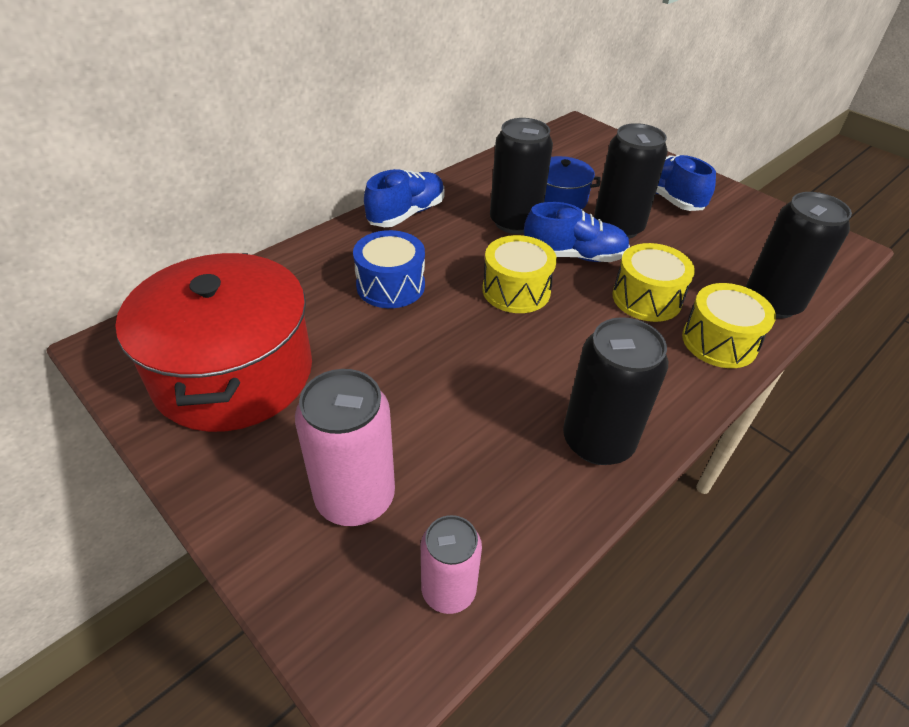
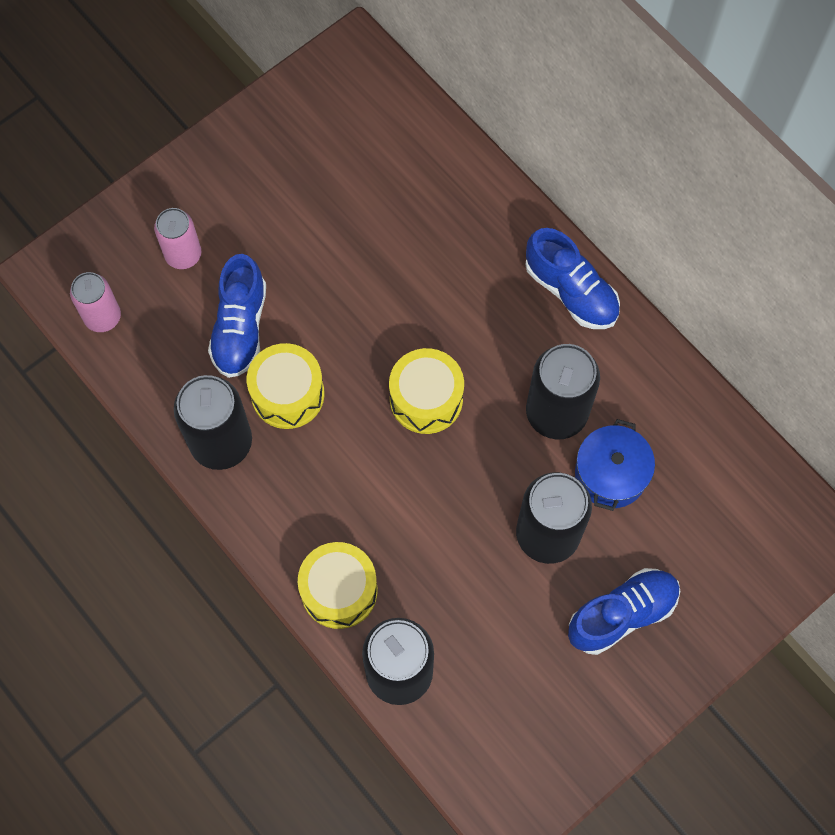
camera: 95 degrees right, 25 degrees up
(234, 373) = (318, 152): red pot -> none
(355, 497) = (183, 254): pink can -> pink can, size x0.62
(390, 285) = (436, 276): blue drum -> none
(574, 256) = (488, 470): blue shoe -> blue shoe (240, 328)
(646, 298) = (410, 534): yellow drum -> yellow drum (287, 394)

